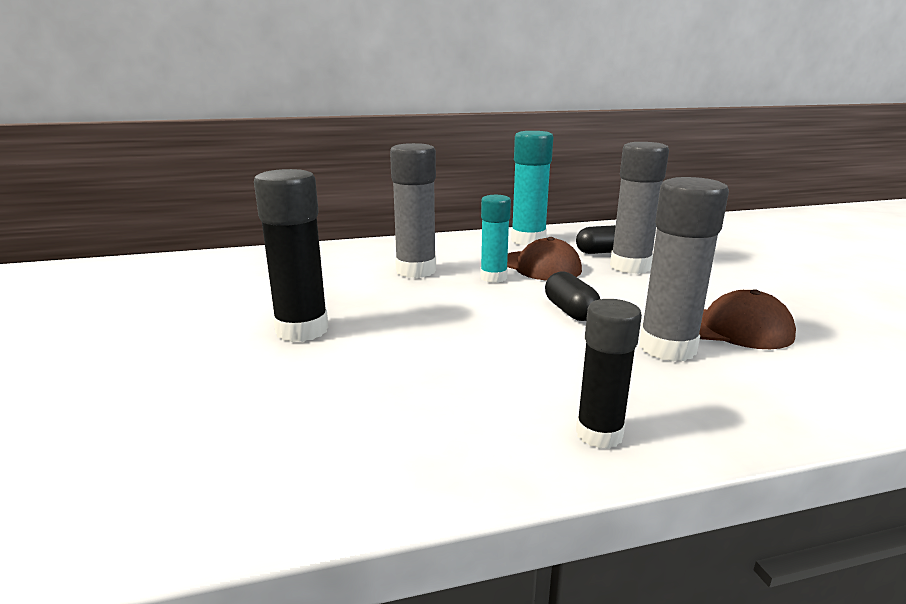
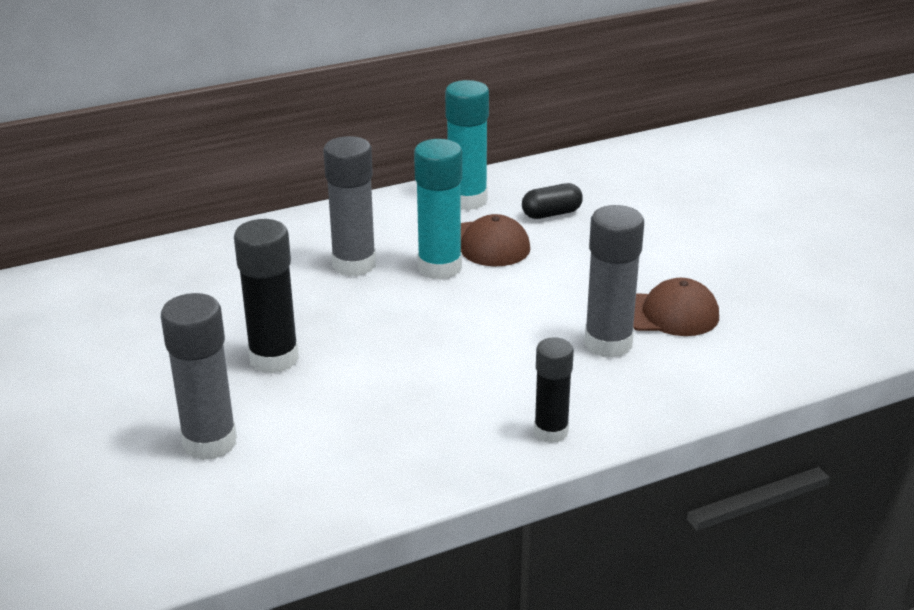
camera: 10 degrees left, 10 degrees up
(493, 277) = (439, 267): turquoise glue stick -> turquoise glue stick, size x1.54
(570, 311) = (522, 308): black capsule -> none
(630, 267) = (580, 236): grey glue stick -> grey glue stick (210, 442)

